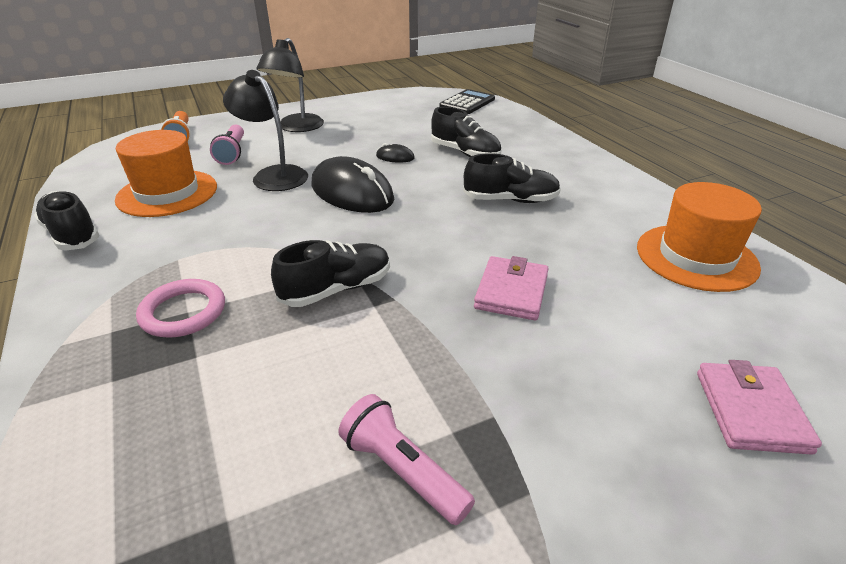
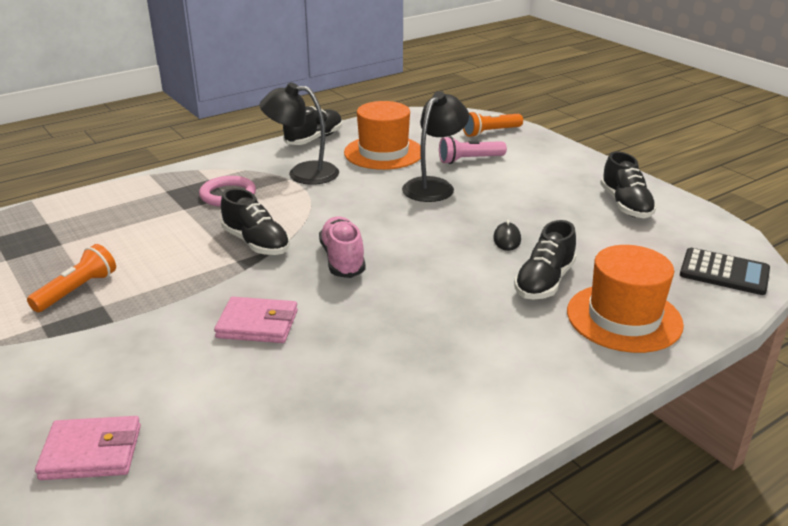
camera: 80 degrees right, 5 degrees down
(296, 128) = (548, 176): black lamp -> black lamp (303, 173)
(352, 192) = (414, 227): black mouse -> none
(398, 234) = (342, 259): none -> pink shoe
(403, 471) = (77, 290): pink flashlight -> orange flashlight
(510, 200) = (432, 319): black shoe -> black shoe (625, 205)
(696, 257) = (335, 456): orange hat -> orange hat (624, 318)

